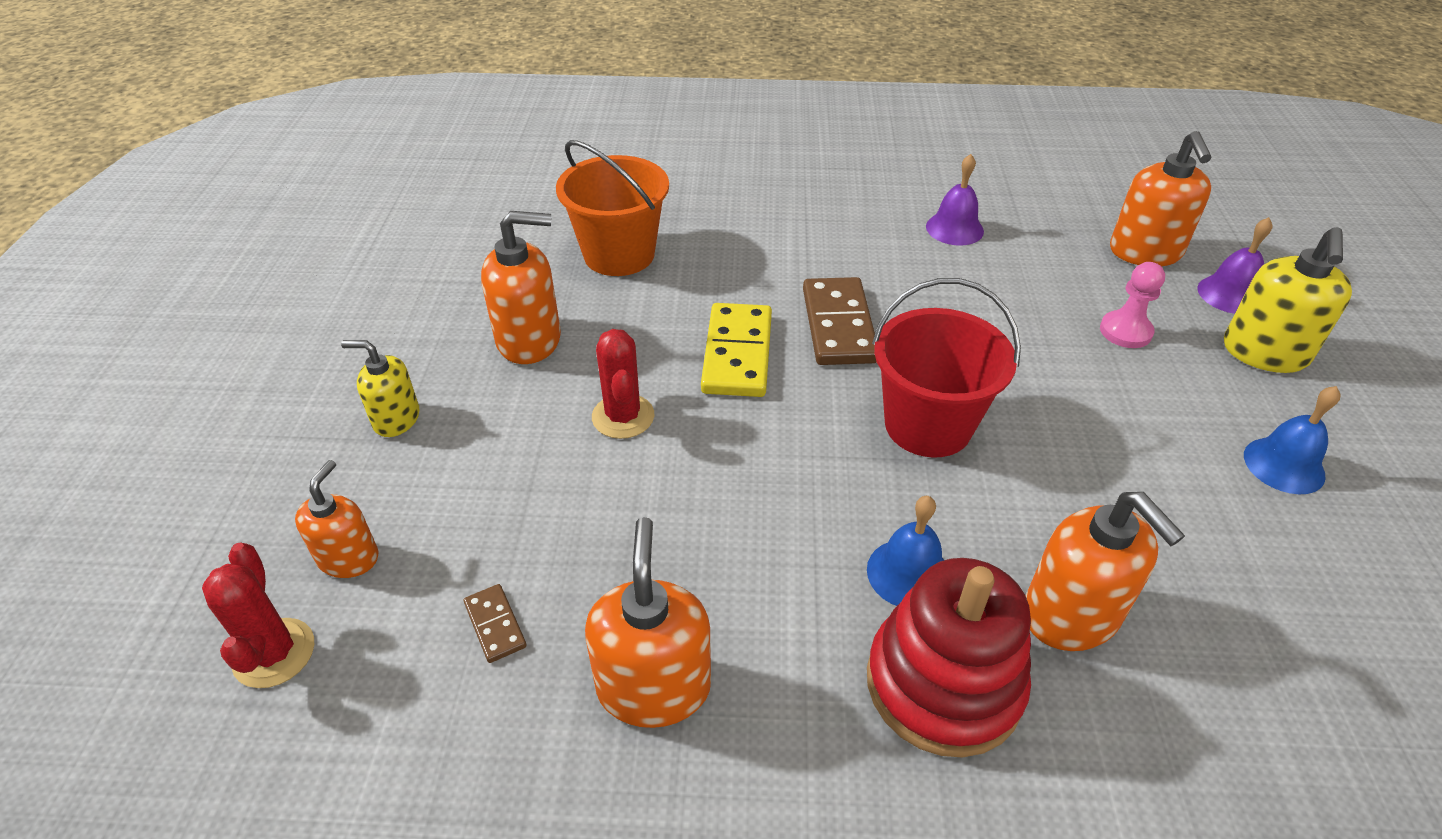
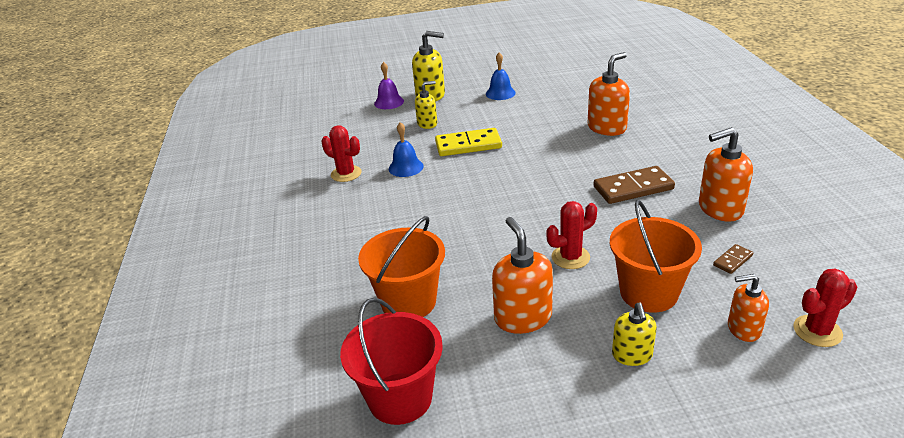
camera: 100 degrees left, 10 degrees down
(492, 478) = (648, 293): none -> orange bucket
(737, 354) = (495, 228): yellow domino -> yellow domino (468, 145)
(838, 325) = (455, 199): brown domino -> brown domino (633, 188)
(908, 573) = (613, 160): blue bell -> blue bell (406, 167)
(928, 425) = (521, 165): red bucket -> red bucket (400, 398)
(943, 684) = (659, 148): red stacking toy -> none
(954, 228) = (346, 174): purple bell -> red cactus
(1125, 331) = (427, 124): pink pawn -> yellow soap dispenser
(1145, 252) = (358, 121): orange soap dispenser -> none

